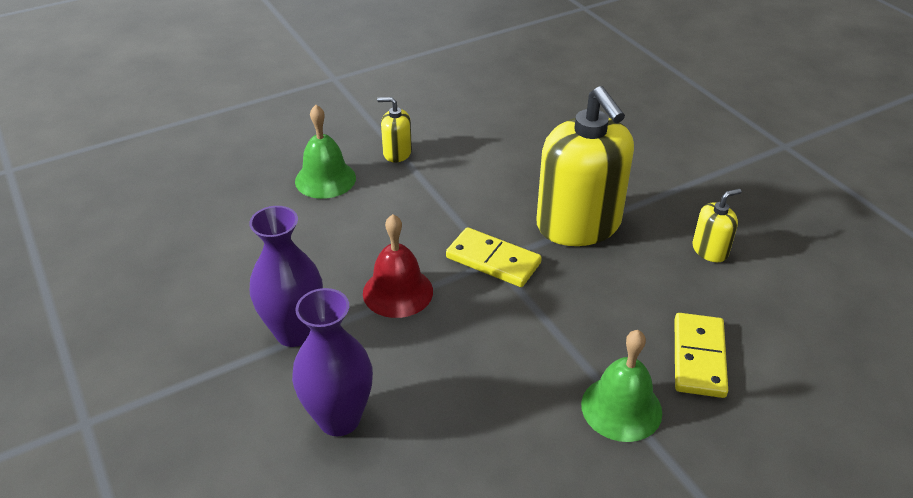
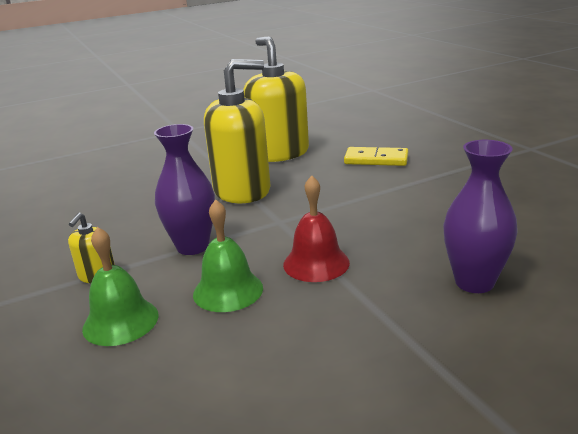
camera: 85 degrees left, 15 degrees down
(294, 332) = (374, 318): purple vase -> purple vase (192, 246)
(493, 260) = (279, 222): yellow domino -> none
(621, 408) = (424, 180): green bell -> green bell (228, 290)
(710, 250) = (279, 153): yellow soap dispenser -> yellow soap dispenser, size x2.28

